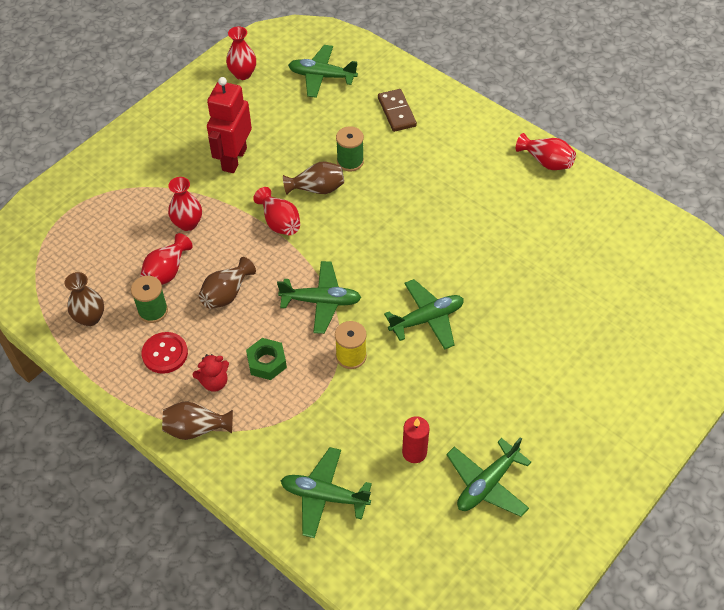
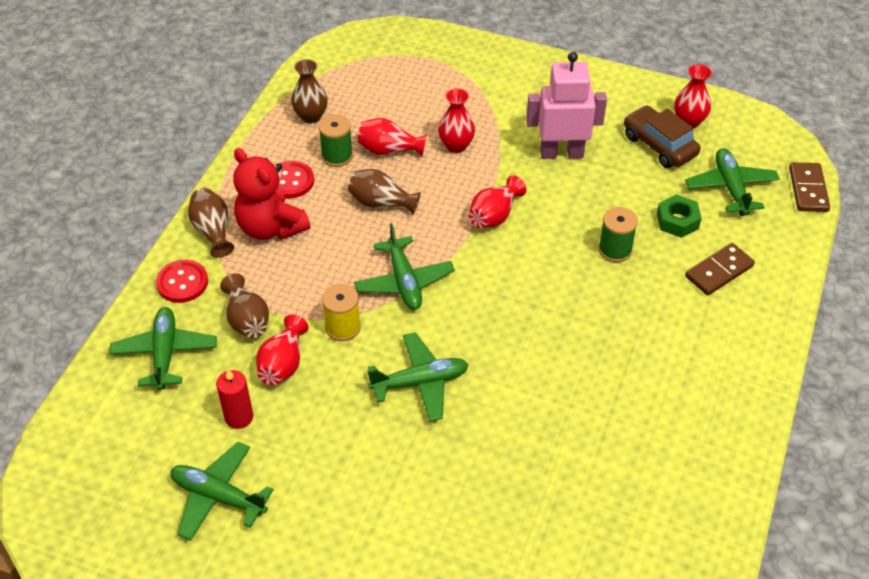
camera: 70 degrees right, 5 degrees down
(214, 382) = (270, 227): red teddy bear -> red teddy bear, size x1.89
(234, 159) = (561, 153): red robot -> pink robot
(247, 466) = (182, 282): none -> red button
(258, 99) = (659, 145): none -> brown car
(267, 362) = (309, 260): green nut -> green nut (677, 221)
(317, 189) = (558, 233): brown vase -> brown vase (247, 320)
(344, 37) = (808, 189): none -> brown domino
(426, 319) = (420, 382): green plane -> green plane turned 60 degrees counterclockwise
(546, 162) = (731, 448): red vase -> red vase (283, 364)

